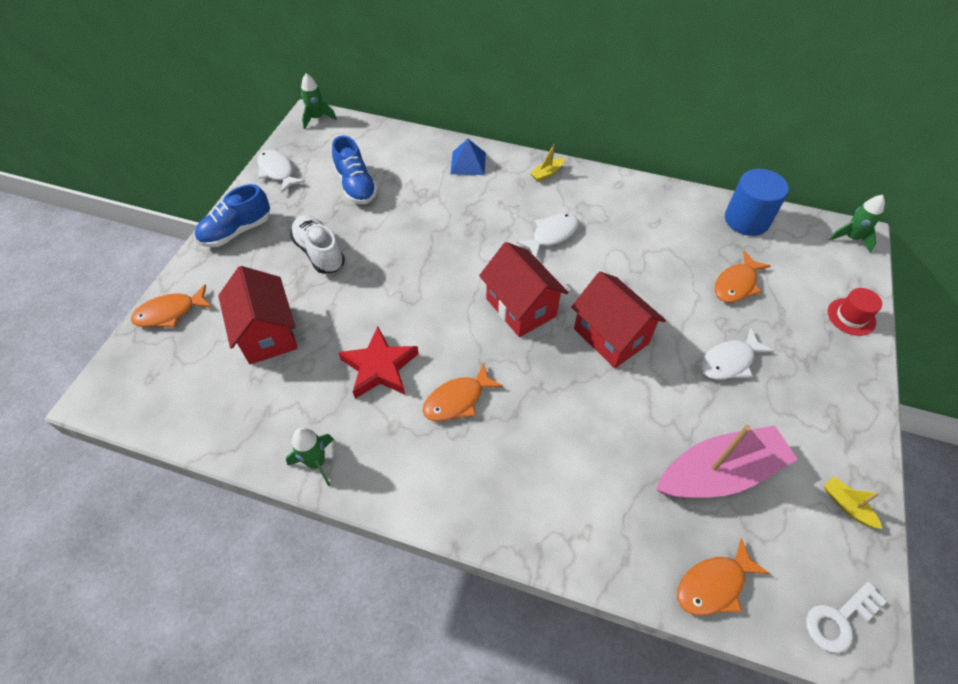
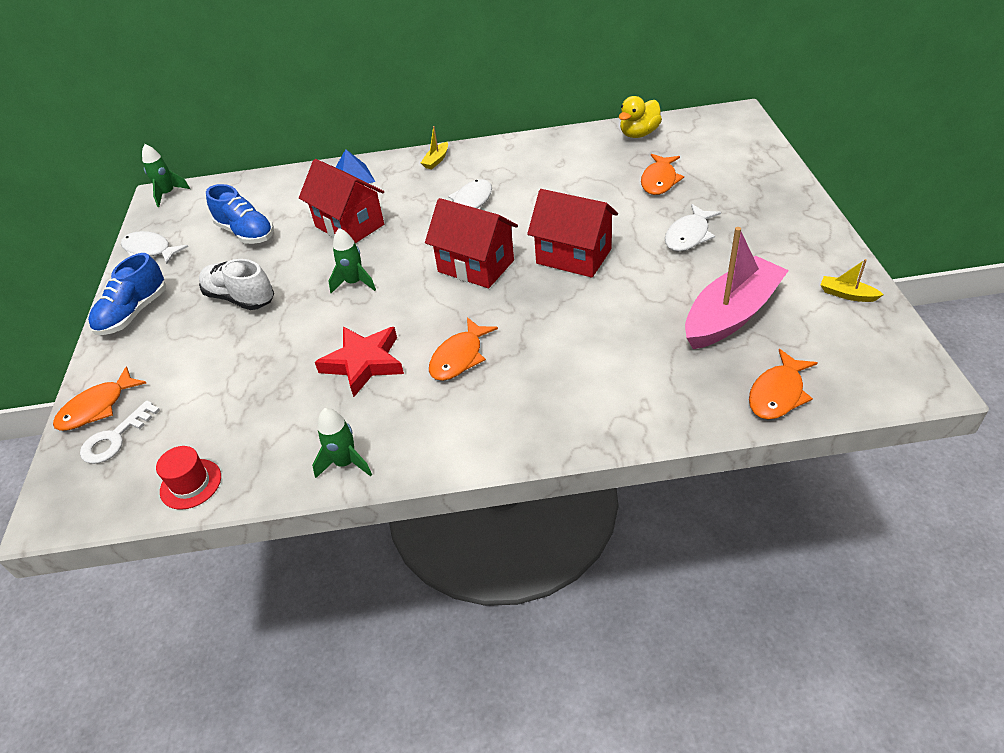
camera: 20 degrees left, 10 degrees down
(267, 334) = (224, 382): red house -> red house (350, 225)
(746, 220) = (639, 134): blue cylinder -> yellow duck
(839, 620) = (891, 373): white key -> white key (115, 438)
(851, 238) = (732, 117): green rocket -> green rocket (354, 283)
(851, 317) = (767, 169): red hat -> red hat (191, 484)

